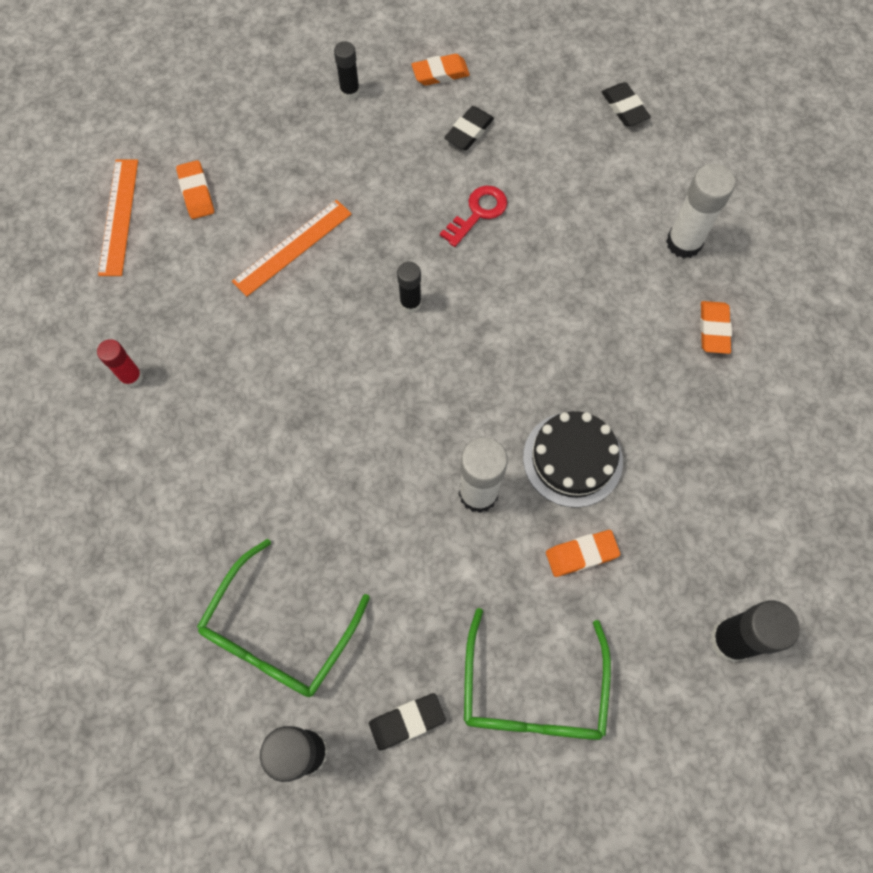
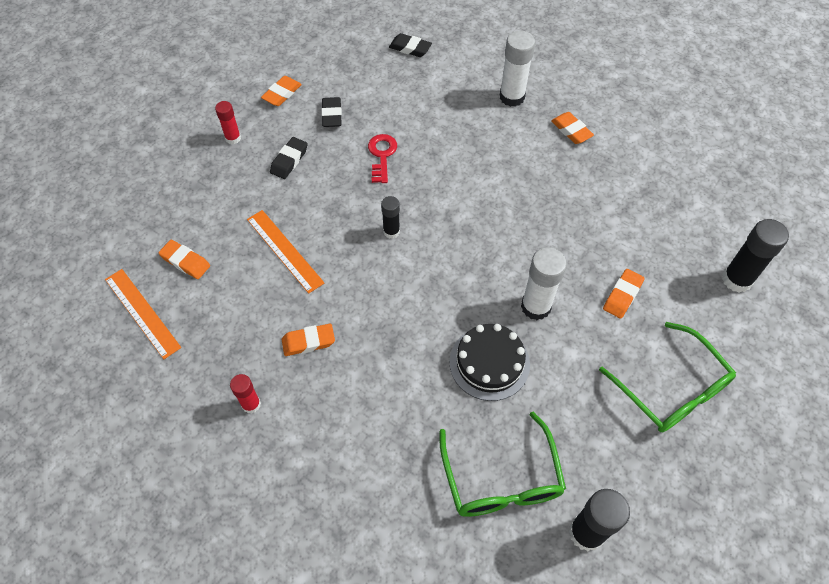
camera: 40 degrees left, 10 degrees down
(232, 356) = (308, 342): none -> orange eraser
(292, 247) = (285, 250): orange ruler -> orange ruler turned 45 degrees counterclockwise
(350, 92) = (233, 138): black glue stick -> red glue stick
(407, 721) = (624, 464): black eraser -> black eraser (289, 160)
(572, 459) = (567, 249): black cake -> black cake (489, 363)

